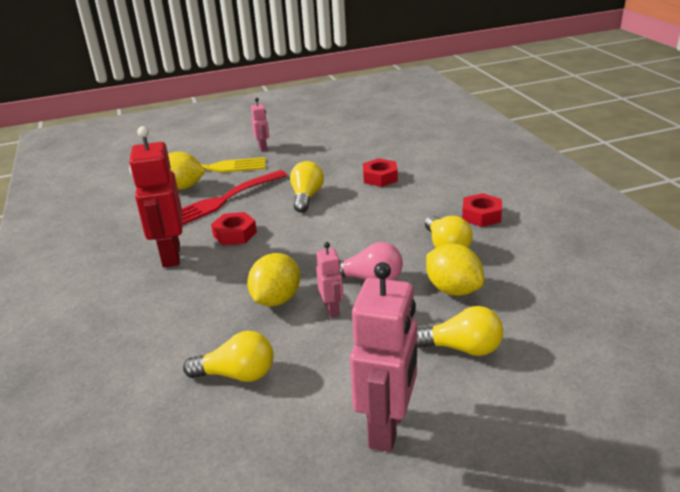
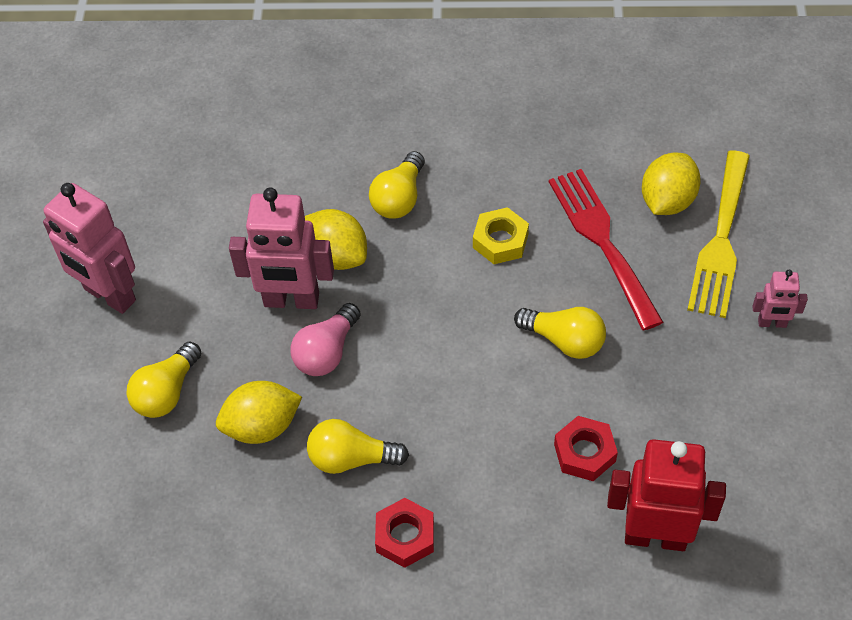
camera: 110 degrees right, 25 degrees up
(170, 256) = (481, 172): red robot -> red robot (655, 536)
(235, 234) = (500, 241): red nut -> yellow nut
(237, 374) = (238, 203): yellow light bulb -> yellow light bulb (399, 198)
(332, 309) = (291, 300): pink robot -> pink robot, size x1.99

